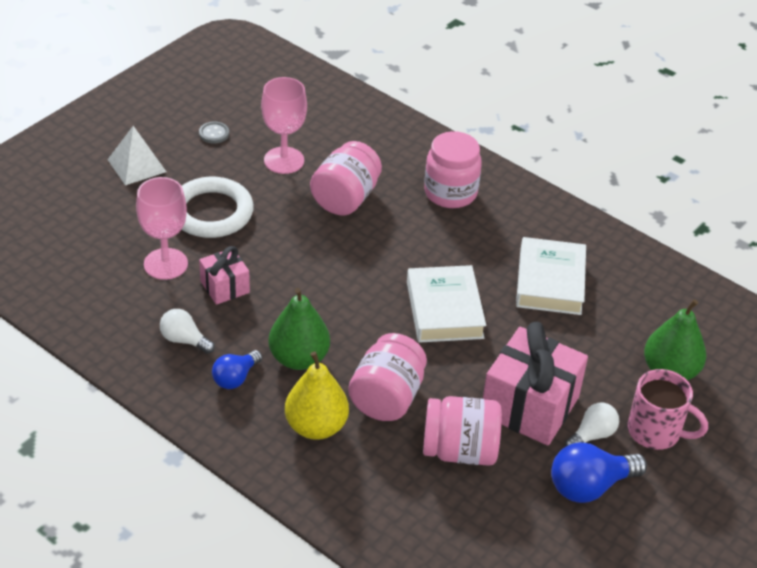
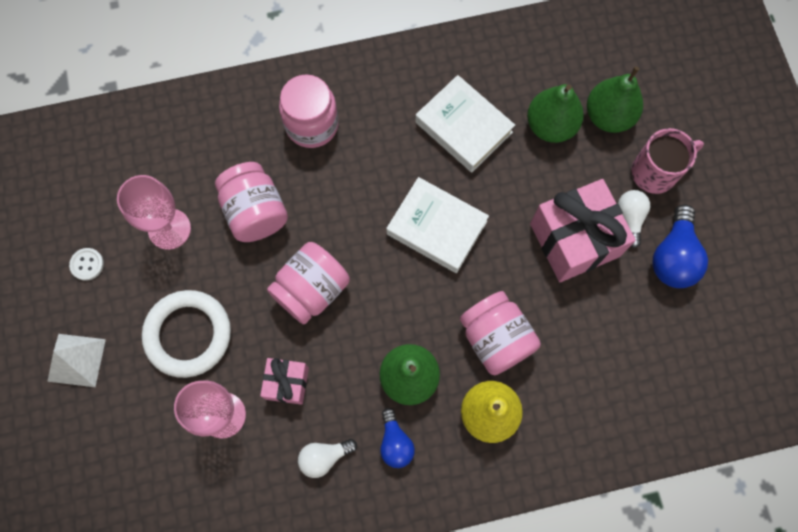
camera: 50 degrees left, 30 degrees up
(214, 133) = (87, 264): grey button -> white button
(460, 450) = (582, 323): pink jar -> pink jar (311, 289)
(615, 337) = (550, 126): none -> green pear

